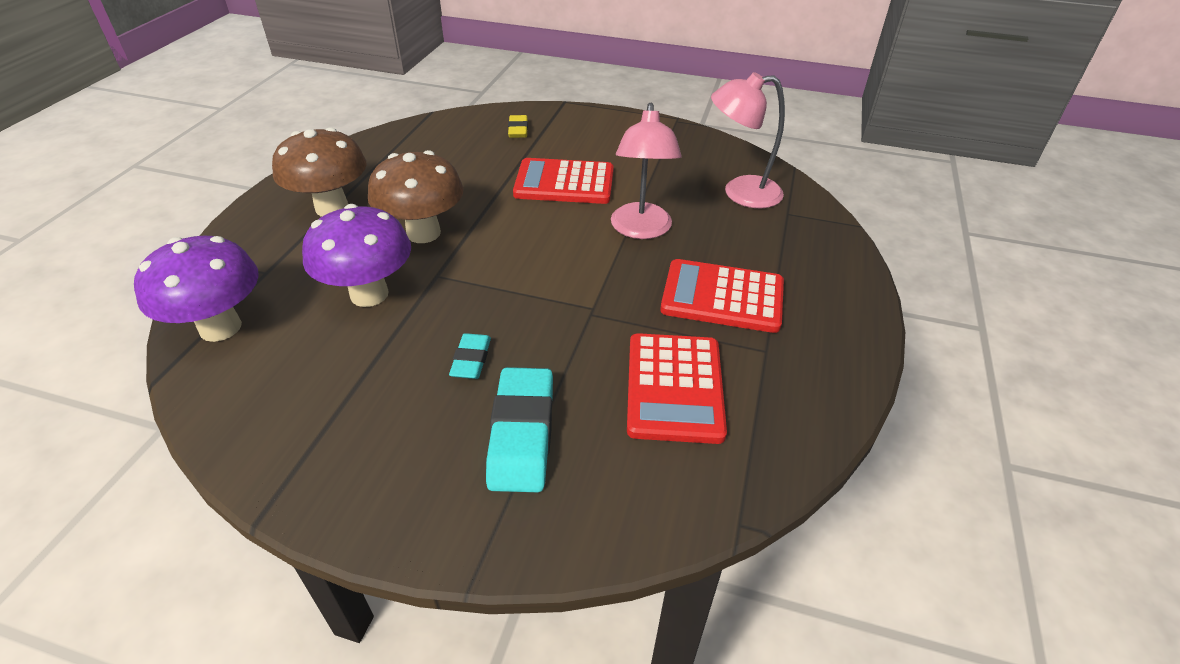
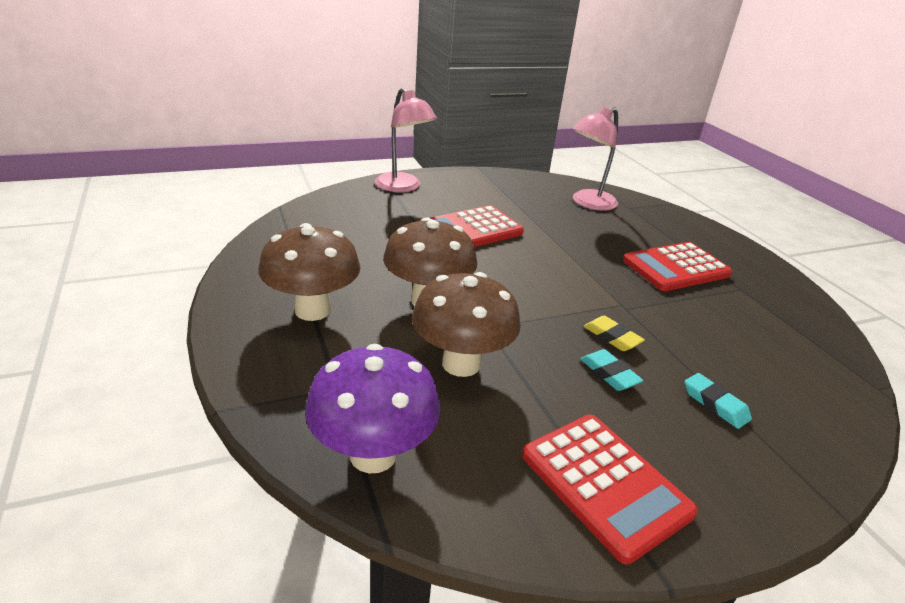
camera: 40 degrees left, 10 degrees down
(369, 294) = (461, 363): purple mushroom -> brown mushroom
(518, 130) = (378, 202): yellow eraser -> yellow eraser (612, 337)
(522, 434) = (715, 404): turquoise eraser -> turquoise eraser, size x0.55
(641, 230) = (570, 244): pink lamp -> pink lamp (403, 187)
(674, 387) = (738, 331): red calculator -> red calculator (605, 484)

